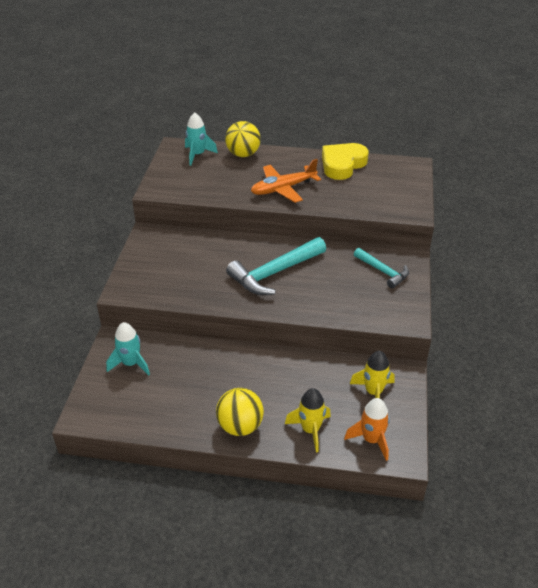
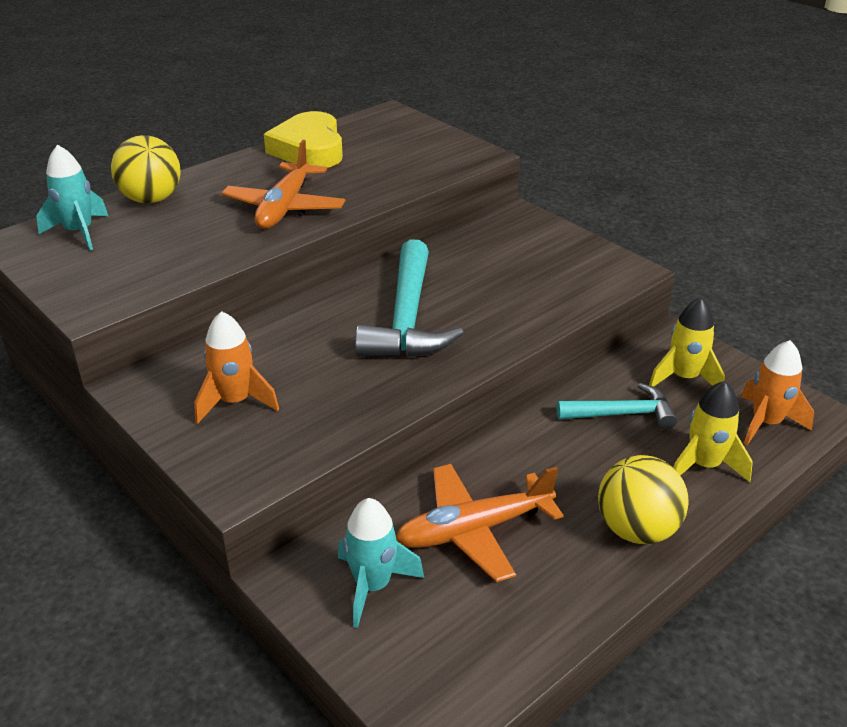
camera: 50 degrees left, 5 degrees down
(166, 261) = (235, 401): none -> orange rocket
(188, 375) = (473, 530): none -> orange plane
(383, 271) = (517, 242): turquoise hammer -> turquoise hammer (622, 414)

